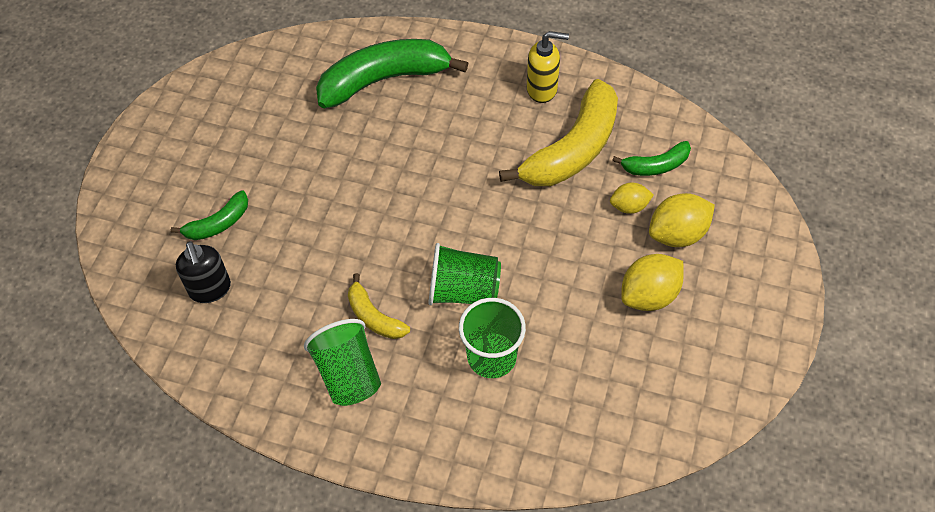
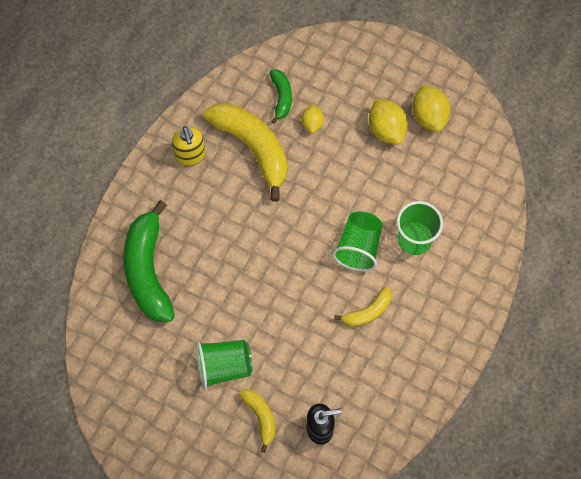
camera: 80 degrees left, 10 degrees up
(218, 224) = (260, 417): green banana -> yellow banana
(348, 374) = (411, 336): green cup -> green cup (224, 367)
(542, 89) = (190, 156): yellow soap dispenser -> yellow soap dispenser turned 150 degrees clockwise
(677, 234) = (342, 99): yellow lemon -> yellow lemon (429, 117)

